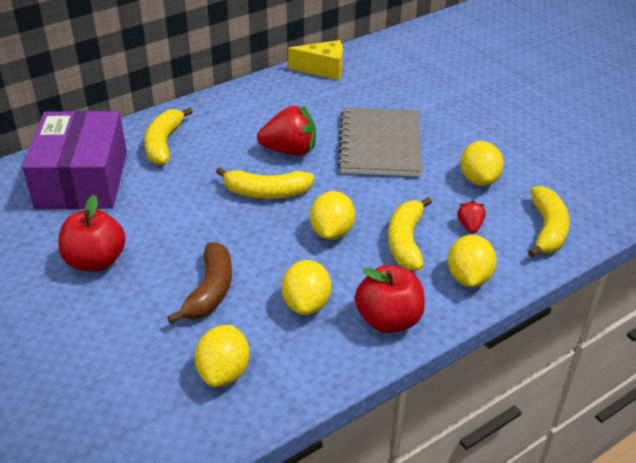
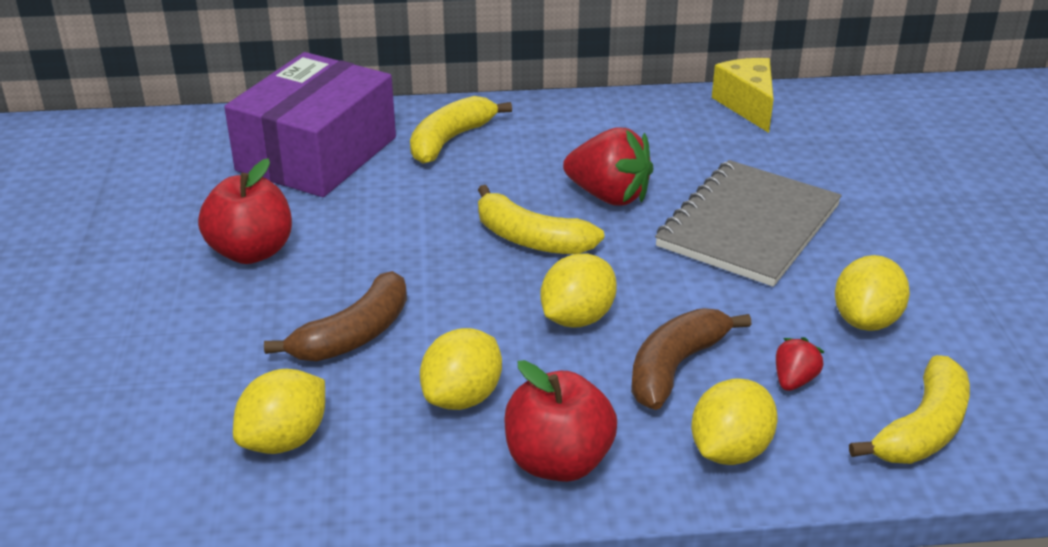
camera: 30 degrees right, 5 degrees down
(323, 69) = (747, 106): yellow cheese -> yellow cheese turned 135 degrees counterclockwise
(406, 241) = (675, 367): yellow banana -> brown banana

